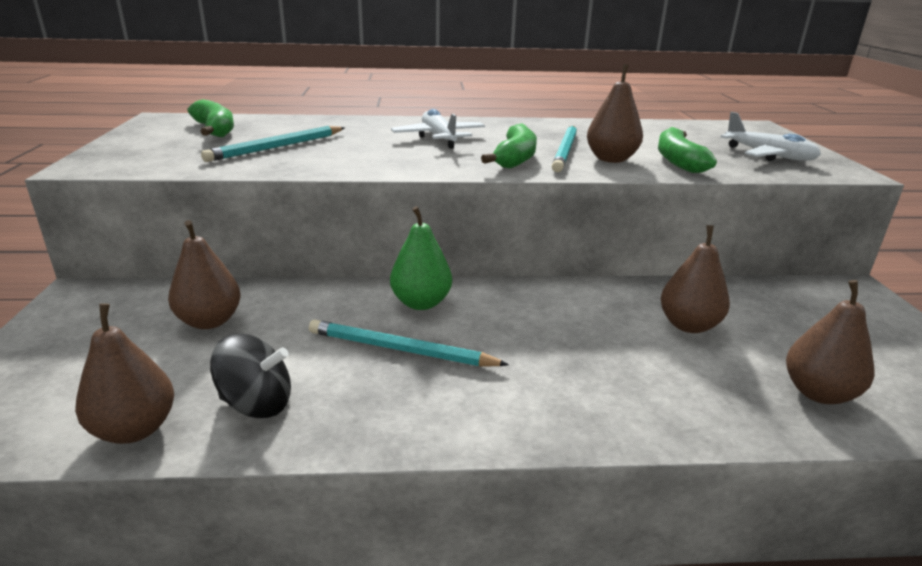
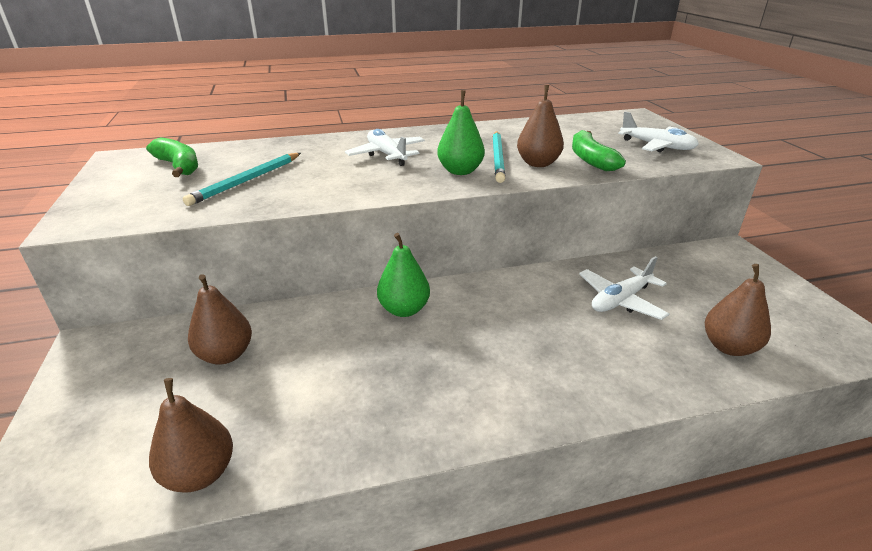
camera: 10 degrees left, 5 degrees up
(256, 404) = (298, 430): black spinning top -> none
(400, 349) = (402, 358): turquoise pencil -> none
(515, 158) = (460, 171): green banana -> green pear
(688, 325) = (620, 300): brown pear -> white plane

